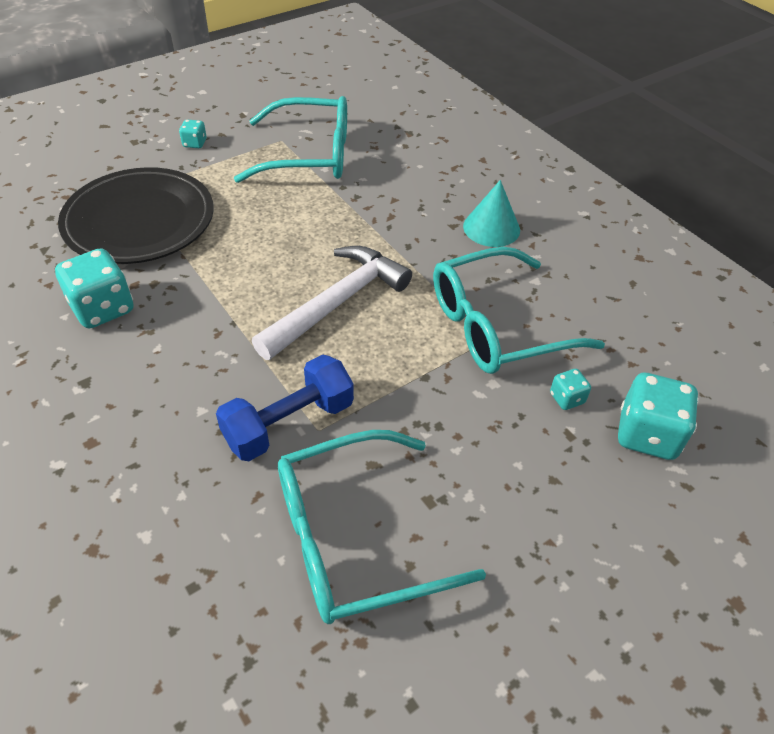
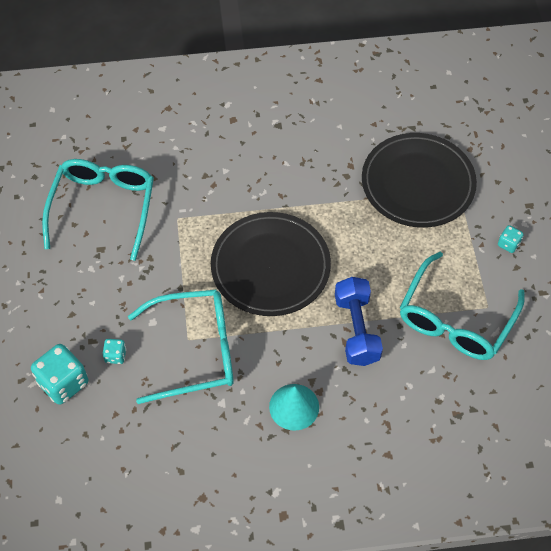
camera: 120 degrees right, 10 degrees up
(103, 308) = (335, 145): turquoise dice -> none
(289, 423) = (190, 206): blue dumbbell -> blue dumbbell (356, 329)
(336, 303) = (270, 267): white hammer -> black plate
(496, 326) = (195, 351): turquoise glasses -> turquoise glasses turned 75 degrees clockwise

